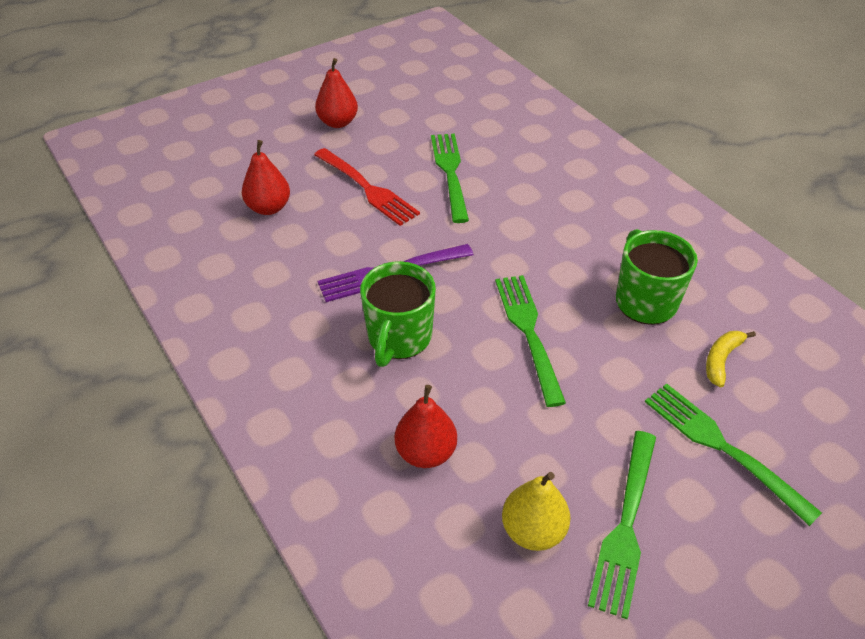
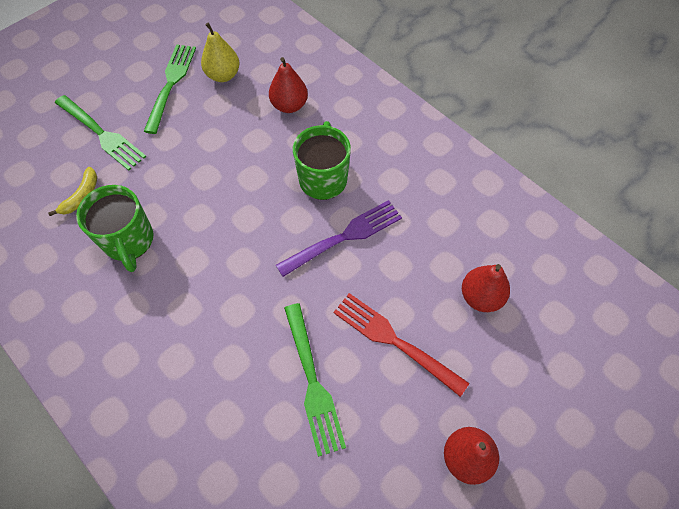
camera: 170 degrees right, 15 degrees up
(529, 333) = (225, 197): green fork -> none

